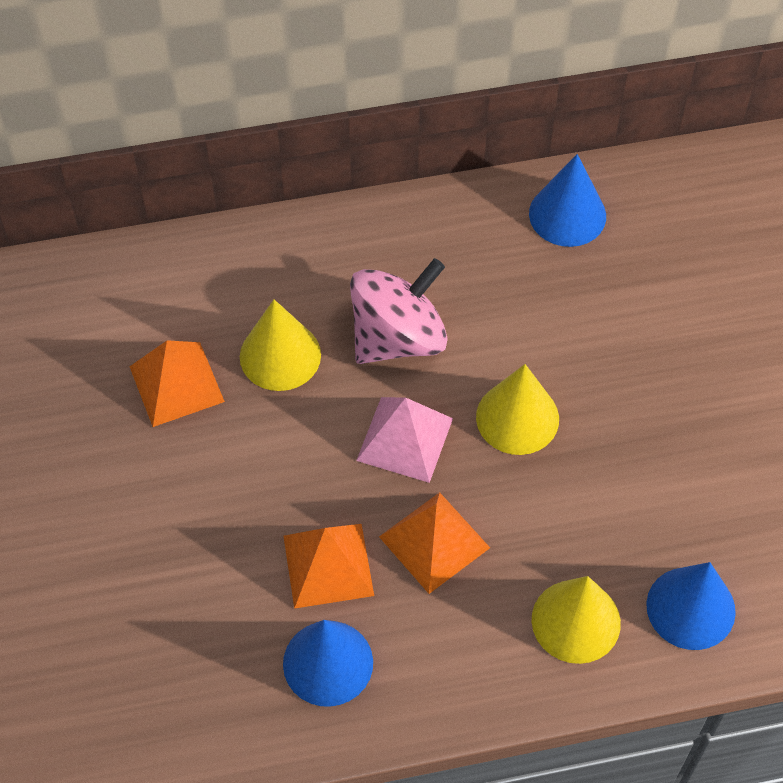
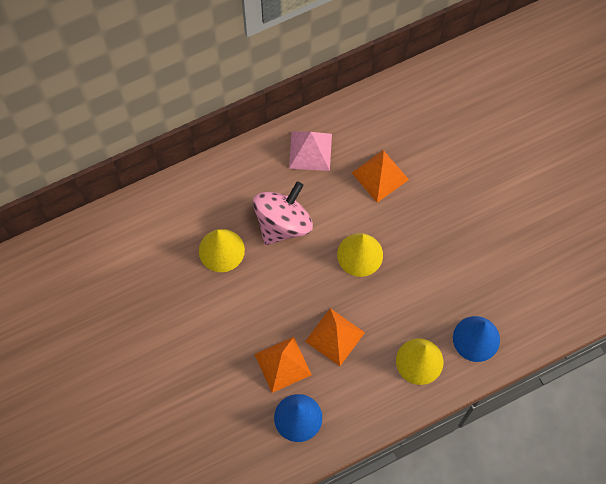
camera: 15 degrees left, 10 degrees up
(177, 384) = (170, 281): orange pyramid -> orange pyramid (380, 176)
(404, 439) = (303, 282): pink pyramid -> pink pyramid (310, 151)
(567, 214) = (356, 125): blue cone -> none

